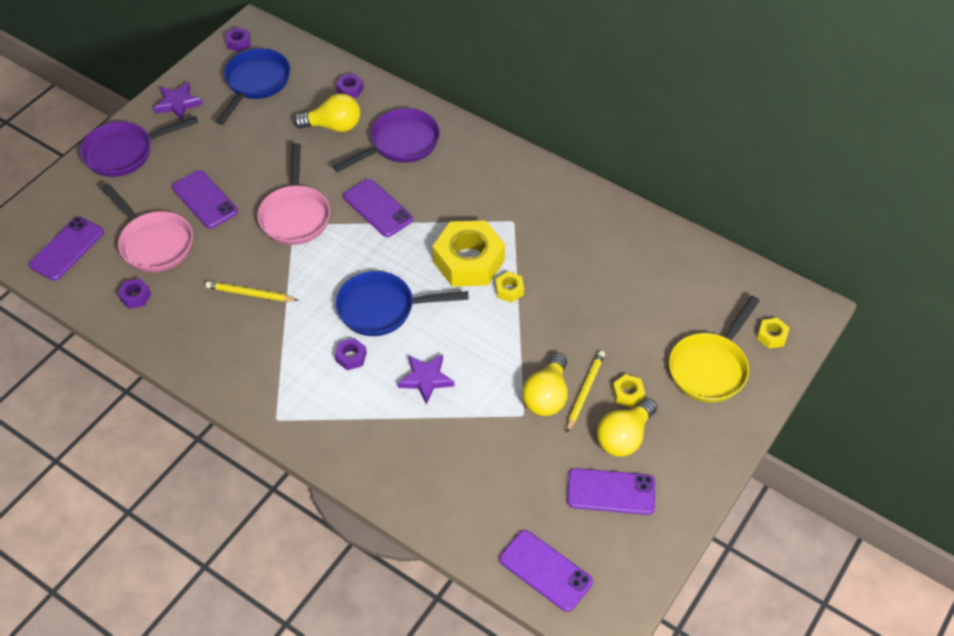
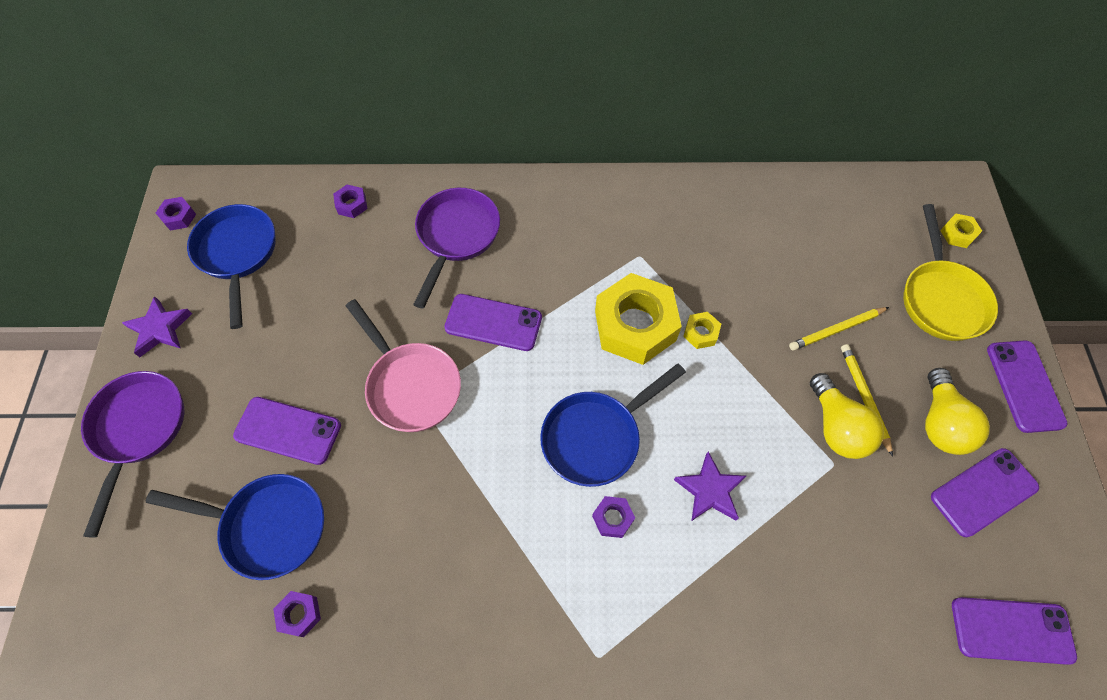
camera: 35 degrees left, 10 degrees up
(67, 249) = (156, 608): purple phone -> purple phone (1024, 386)
(125, 153) = (138, 430): purple pan -> purple pan turned 150 degrees clockwise
(154, 243) = (268, 526): pink pan -> blue pan
(250, 294) = (437, 516): yellow pencil -> yellow pencil (836, 330)
(333, 126) = (368, 256): yellow light bulb -> none
(628, 394) = (901, 373): yellow nut -> none

